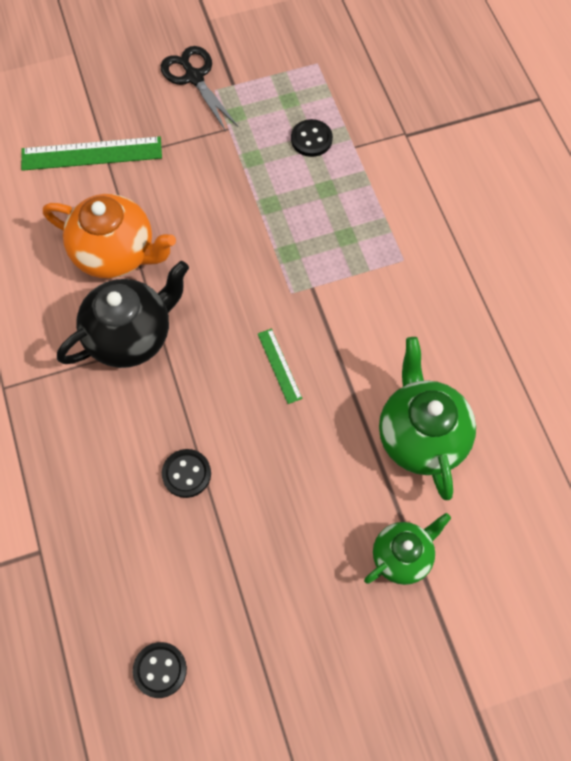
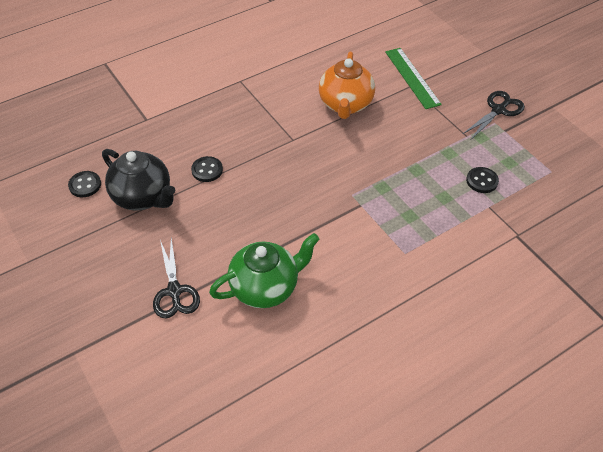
camera: 75 degrees right, 15 degrees down
(130, 336) = (291, 124): black teapot -> black teapot (143, 197)
(279, 365) = (294, 199): green ruler -> none
(402, 556) = (174, 291): green teapot -> black scissors

